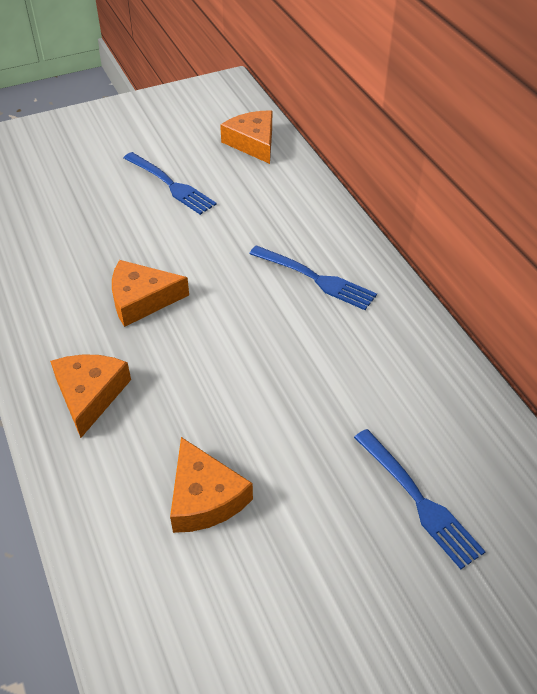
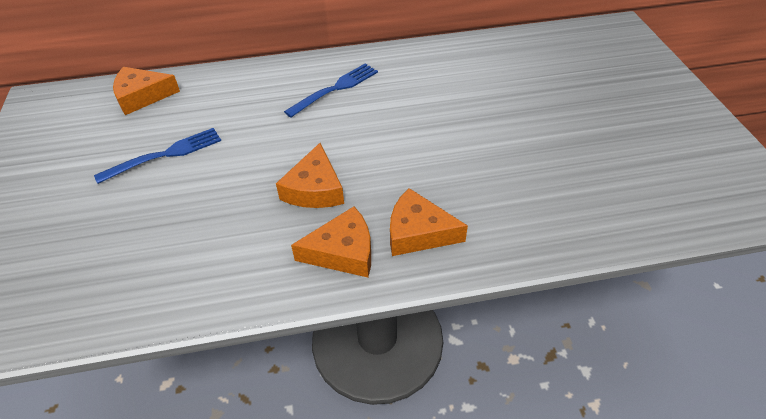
camera: 75 degrees left, 0 degrees up
(204, 497) = (532, 173): orange cheese -> orange cheese (343, 252)
(418, 500) = (543, 80): blue fork -> none

